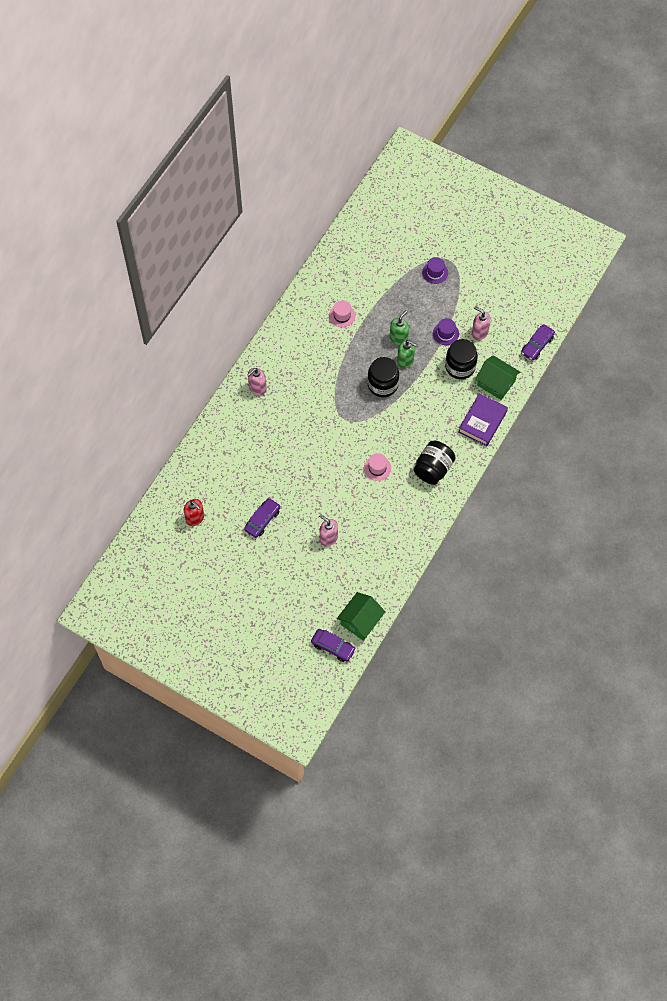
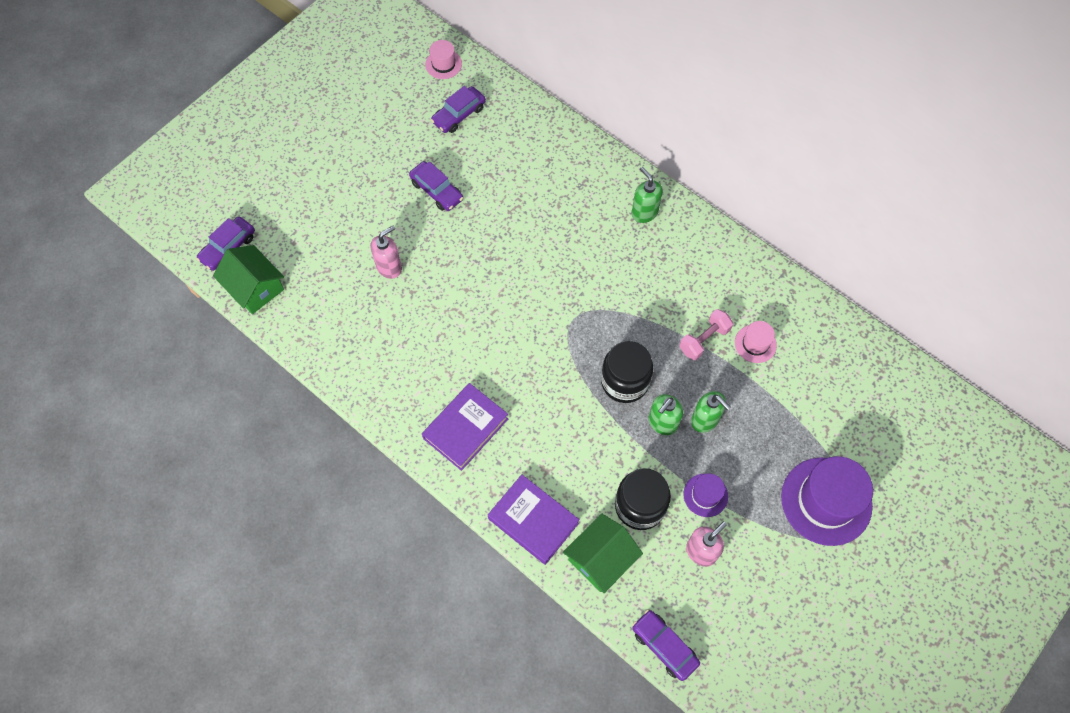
camera: 100 degrees right, 0 degrees up
(195, 518) = (459, 115): red soap dispenser -> purple car
(257, 388) = (644, 212): pink soap dispenser -> green soap dispenser
(345, 344) = (704, 340): none -> pink dumbbell
(377, 468) = (484, 349): pink hat -> pink hat (443, 64)
(433, 469) = (465, 428): black jar -> purple book
(435, 272) = (826, 501): purple hat -> purple hat, size x2.02

